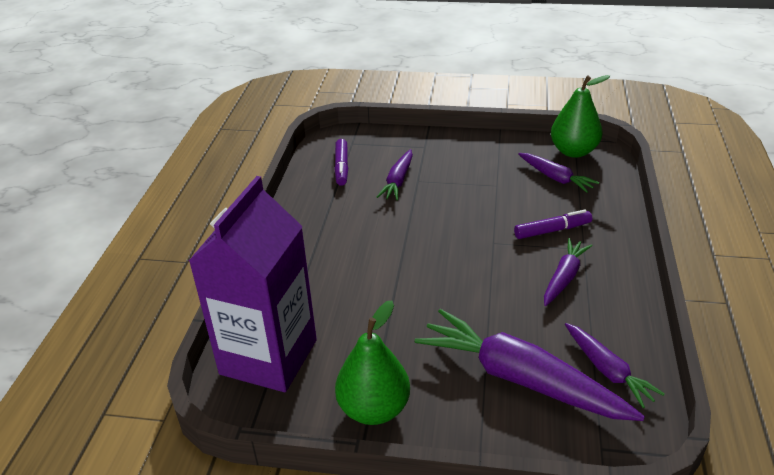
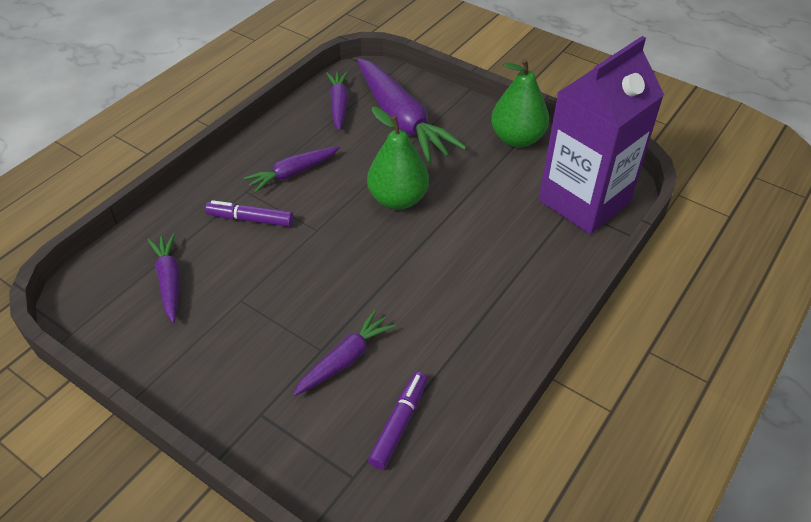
camera: 155 degrees left, 10 degrees up
(573, 151) = (100, 312): green pear -> green pear (398, 199)

